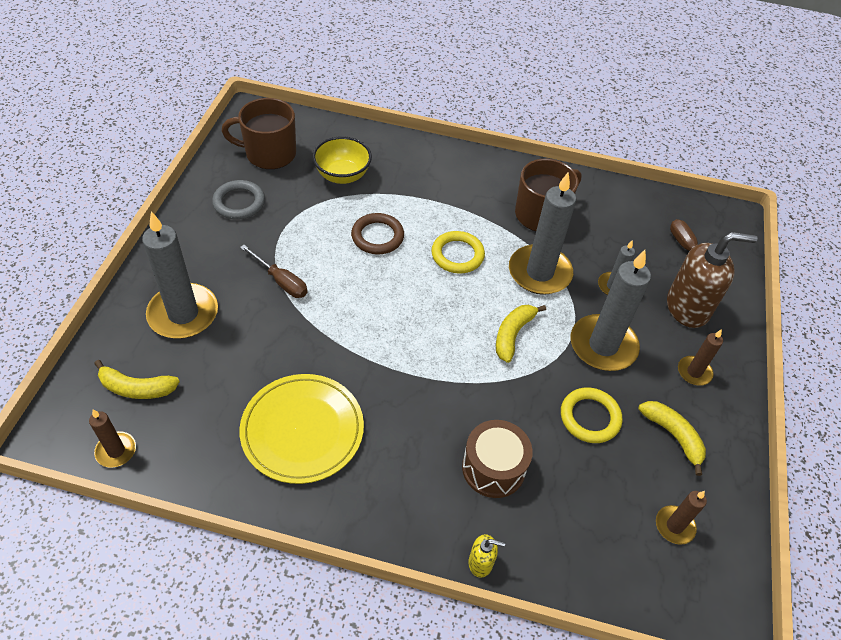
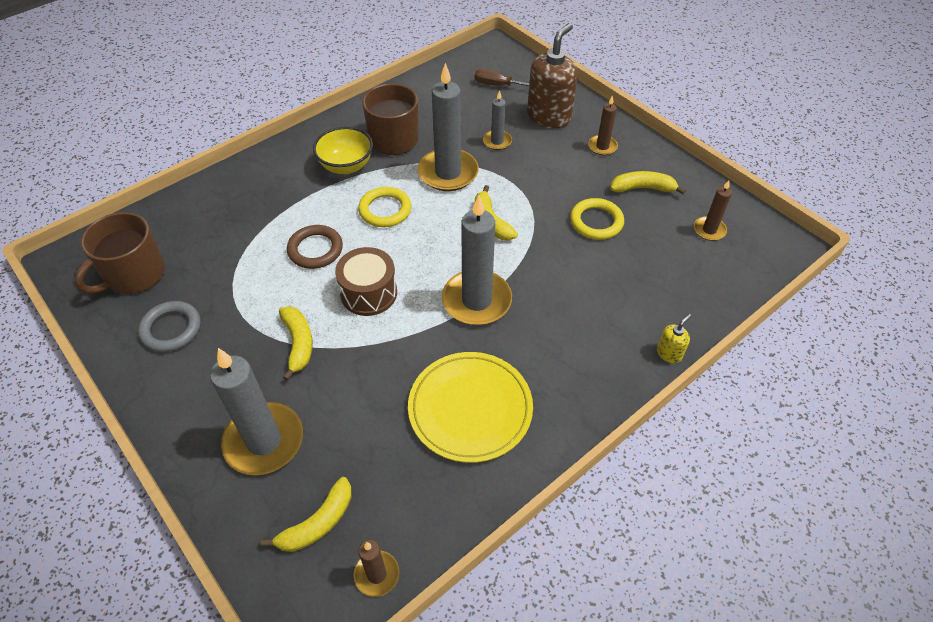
camera: 50 degrees left, 0 degrees up
(281, 281) = (298, 344): brown screwdriver -> yellow banana
(342, 175) = (221, 236): yellow bowl -> yellow bowl (346, 166)
(493, 468) = (597, 301): brown drum -> brown drum (369, 293)
(603, 345) = (543, 178): grey candle -> grey candle (476, 300)

